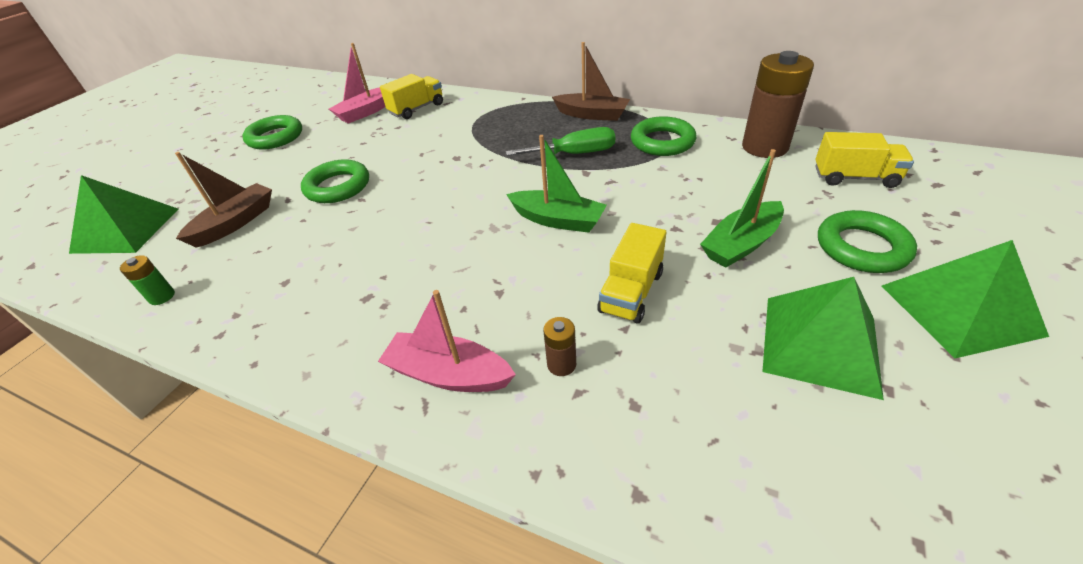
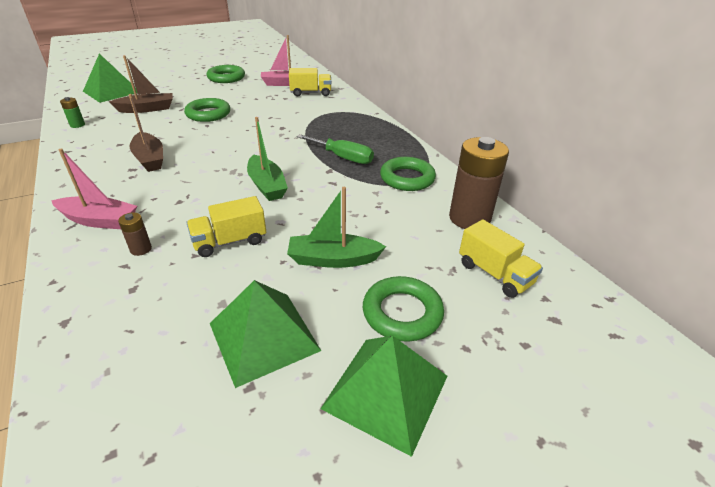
camera: 35 degrees right, 5 degrees down
(449, 374) = (99, 220): pink boat -> pink boat turned 135 degrees clockwise
(592, 114) = (397, 141): brown boat -> brown boat (150, 159)

